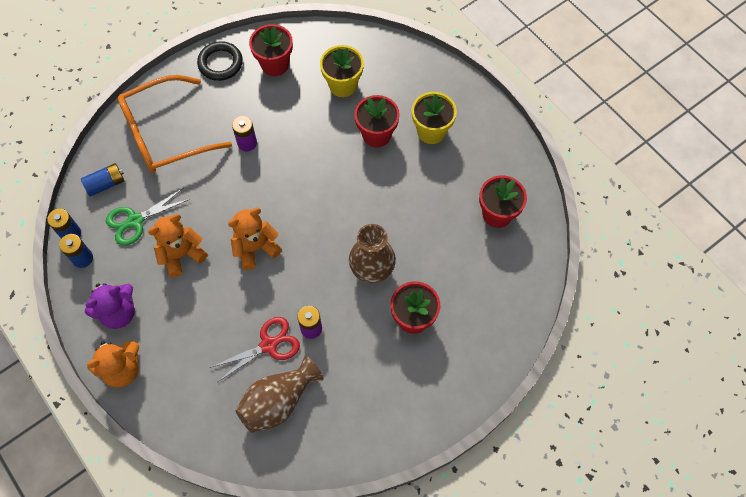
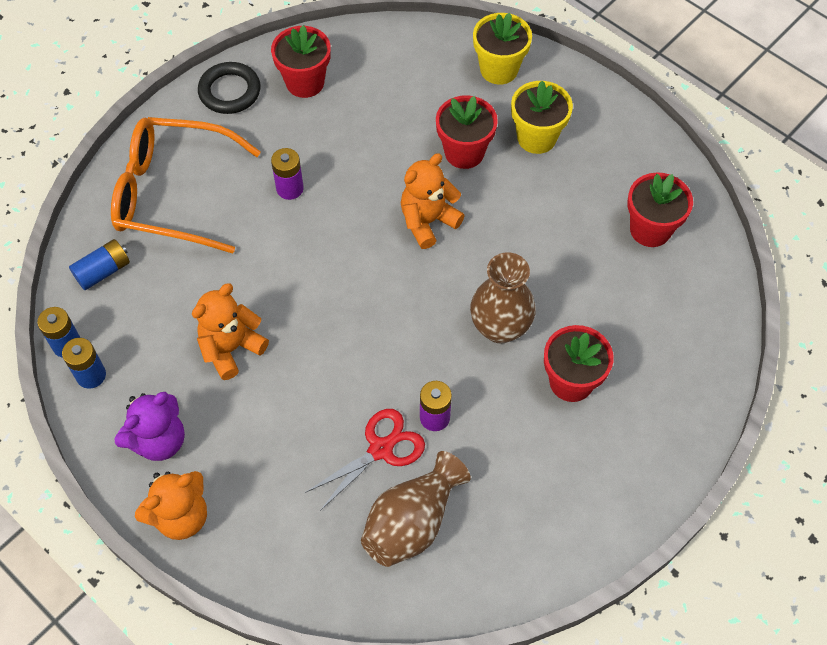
camera: 10 degrees left, 5 degrees down
(135, 221) = (156, 313): green scissors -> none
(165, 134) = (172, 193): orange glasses -> orange glasses turned 45 degrees clockwise
(256, 248) = (333, 323): orange teddy bear -> orange teddy bear (428, 221)
(343, 85) = (403, 96): yellow flower pot -> yellow flower pot (499, 69)

